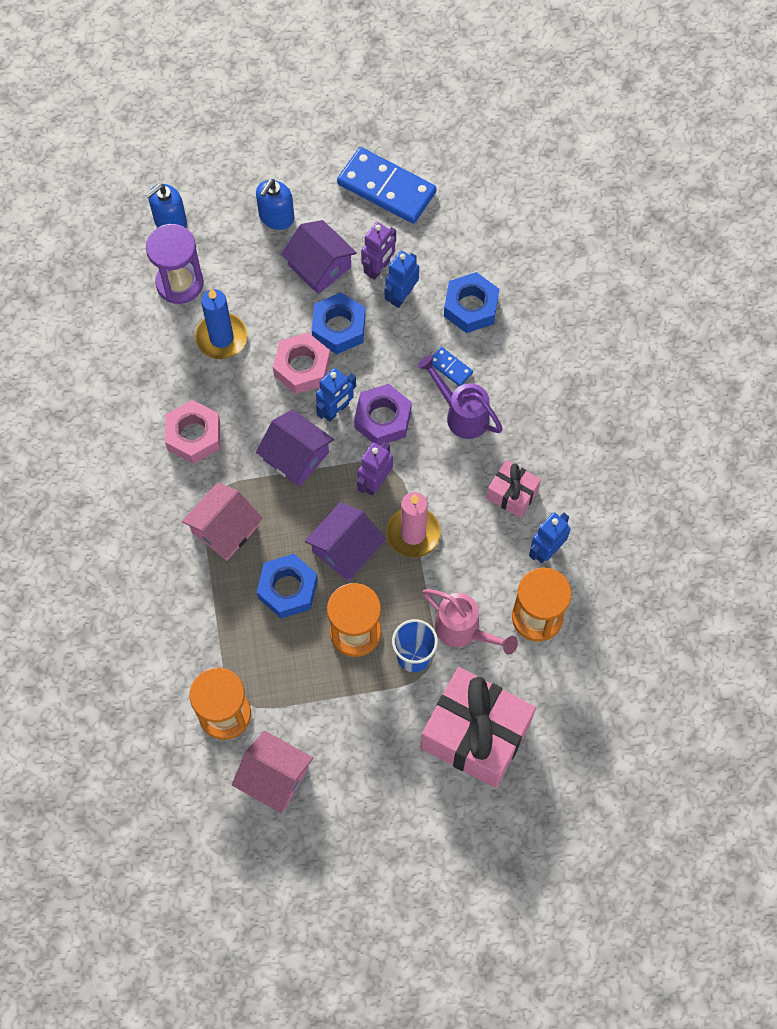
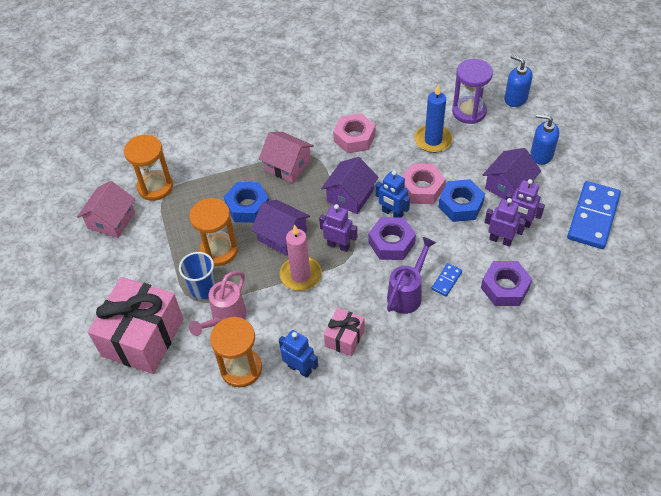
camera: 85 degrees right, 15 degrees down
(401, 295) = (500, 240): blue robot -> purple robot
(471, 307) = (505, 287): blue nut -> purple nut

